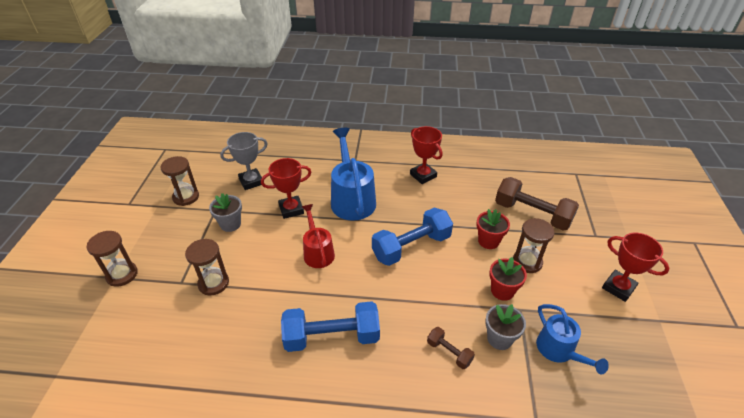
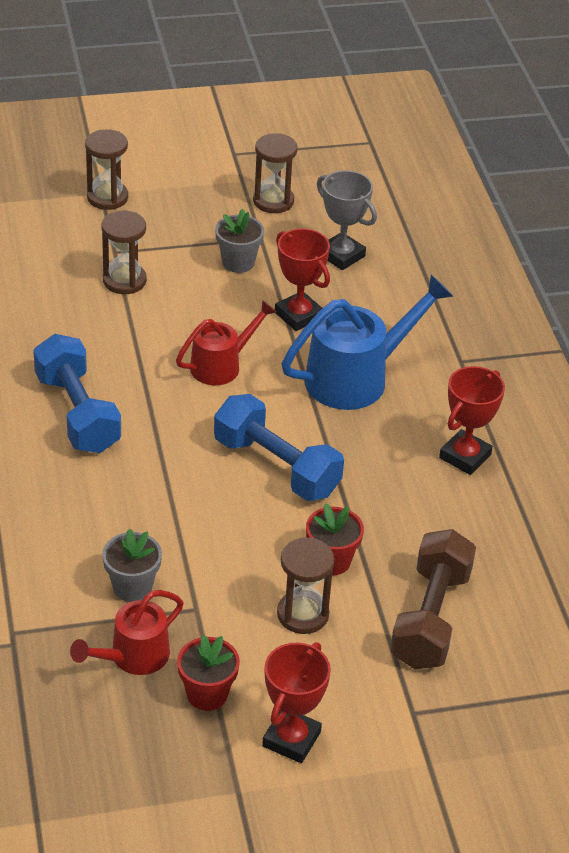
camera: 70 degrees right, 0 degrees up
(449, 352) = (91, 534): brown dumbbell -> none
(502, 291) = (226, 585): red flower pot -> red flower pot (207, 694)
(559, 351) = (132, 657): blue watering can -> red watering can

